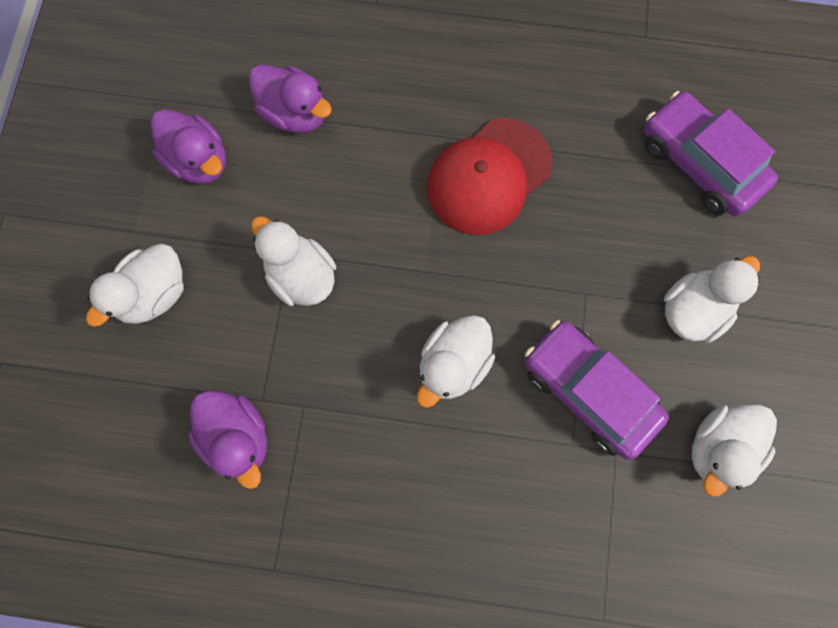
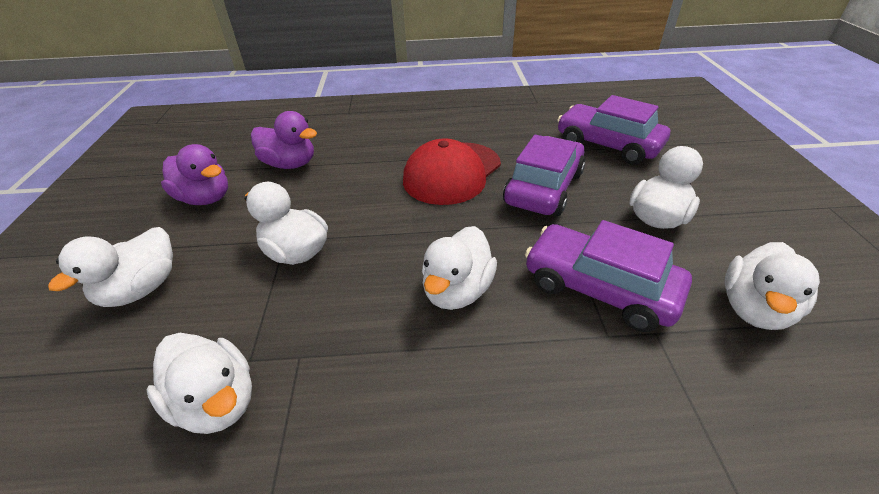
camera: 10 degrees left, 35 degrees down
(238, 436) = (217, 402): purple duck -> white duck
(587, 230) = (543, 188): none -> purple car

